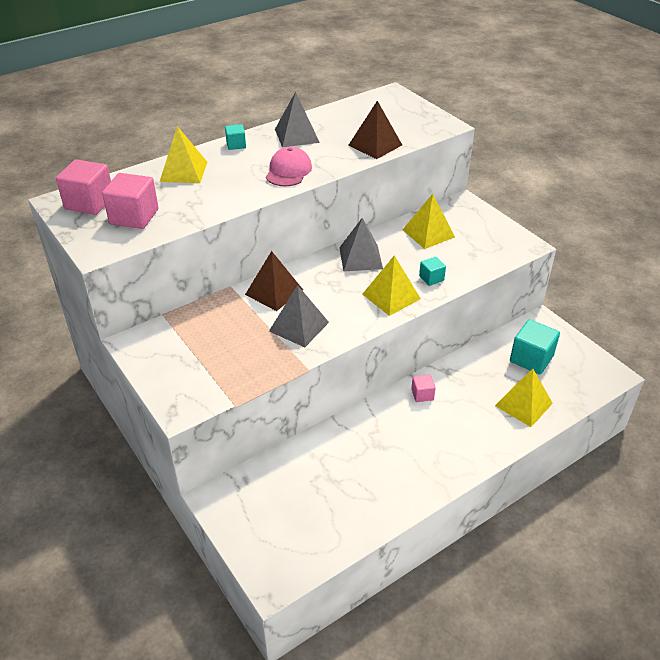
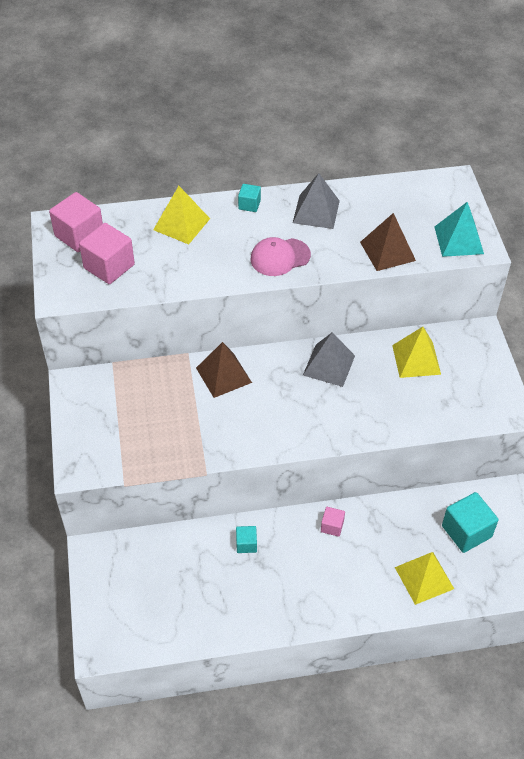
camera: 25 degrees right, 10 degrees up
(288, 171) = (280, 257): pink cap -> pink cap turned 150 degrees counterclockwise
(298, 326) = (224, 423): grey pyramid -> none
(391, 296) = (330, 422): yellow pyramid -> none
(425, 125) = (459, 240): none -> turquoise pyramid
(431, 278) = (383, 416): turquoise cube -> turquoise cube (246, 544)

